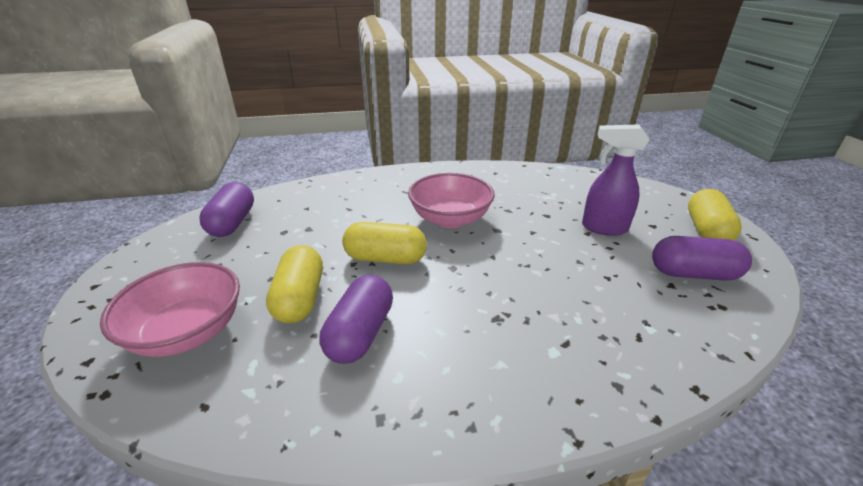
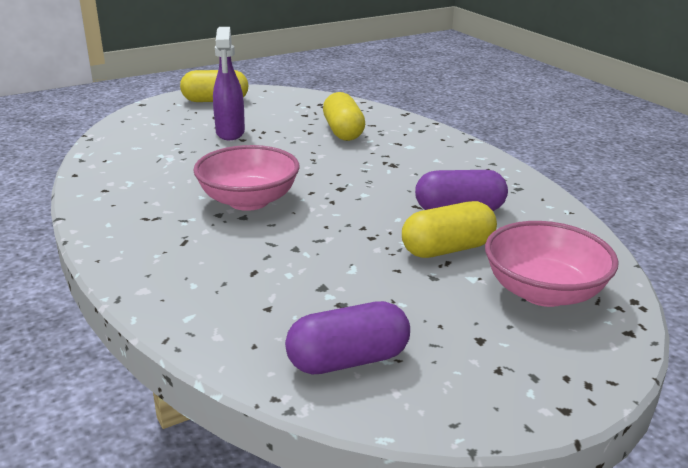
camera: 110 degrees left, 5 degrees down
(385, 258) = (350, 221): yellow capsule -> yellow capsule (343, 132)
(693, 274) = (285, 108): purple capsule -> none

